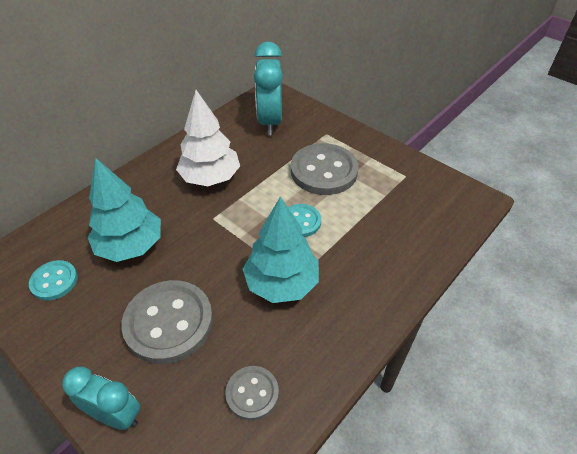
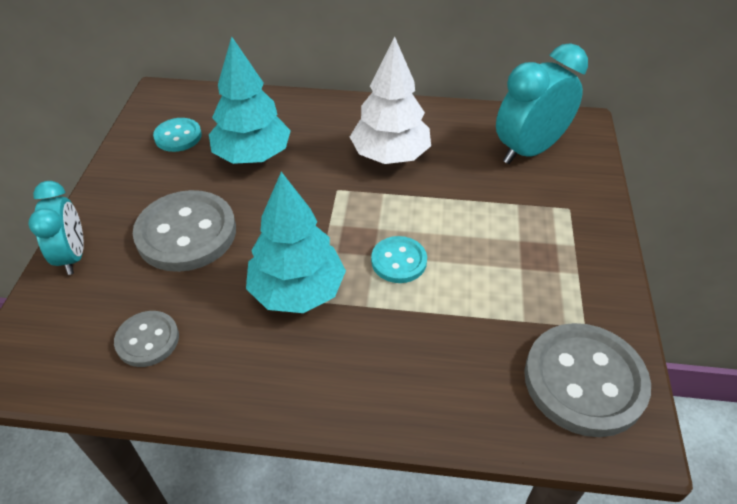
camera: 55 degrees right, 0 degrees up
(324, 171) = (500, 239): grey button -> grey button (584, 381)

